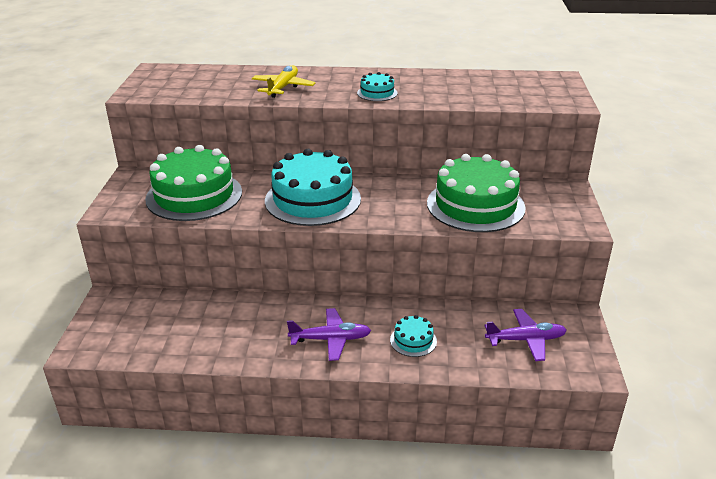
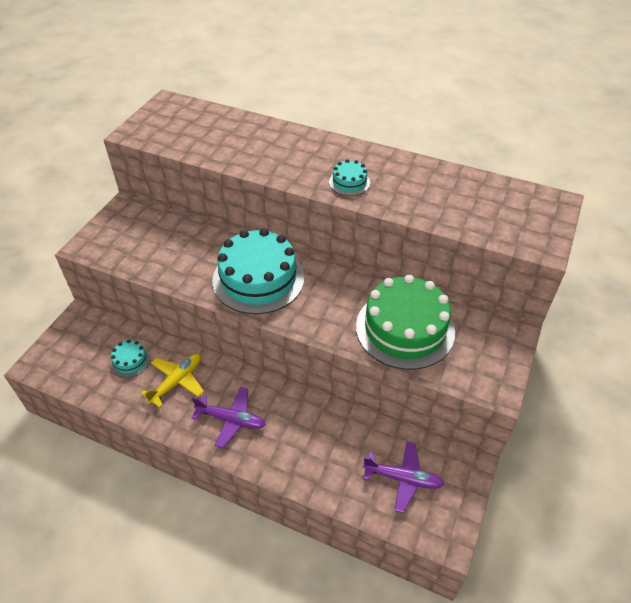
camera: 20 degrees right, 15 degrees up
(194, 195) = (161, 245): green cake -> none
(283, 87) = (266, 154): yellow plane -> yellow plane (177, 381)
(413, 340) = (300, 445): turquoise cake -> turquoise cake (130, 361)

